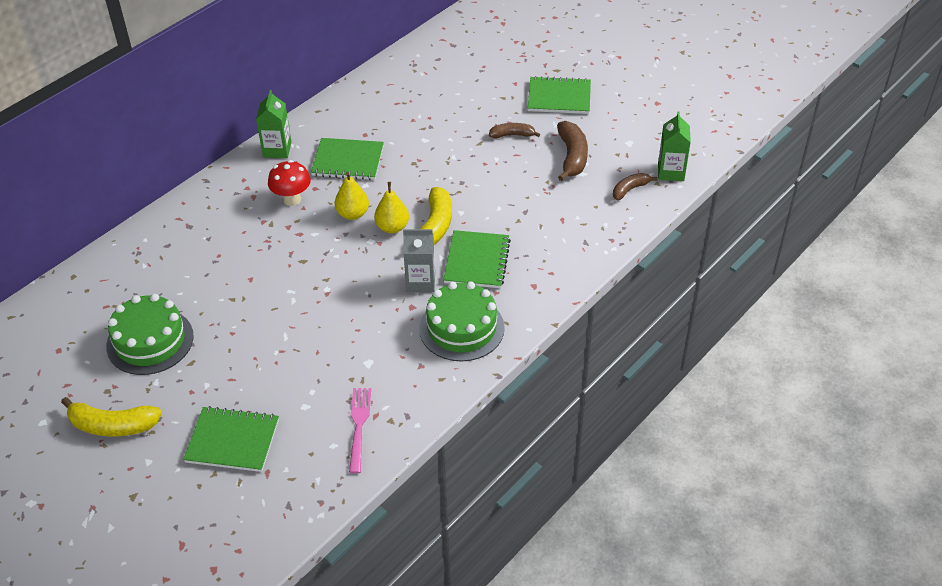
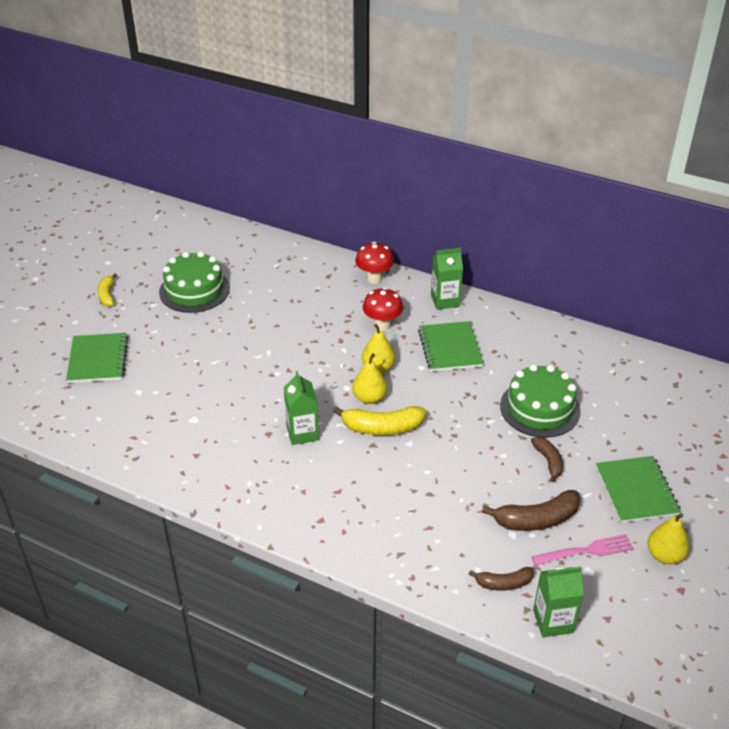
camera: 75 degrees right, 5 degrees down
(112, 425) = (107, 295): yellow banana -> yellow banana, size x0.61
(214, 192) = (374, 278): none -> red mushroom
(359, 426) = (120, 429): pink fork -> pink fork (586, 551)
(420, 282) = (302, 433): grey carton -> green carton
(461, 328) = (249, 474): green cake -> green cake (540, 408)
(476, 261) = (342, 468): green notebook -> none
(625, 101) = (664, 555): none -> yellow pear
(630, 189) = (503, 583): brown banana -> brown banana turned 135 degrees clockwise

